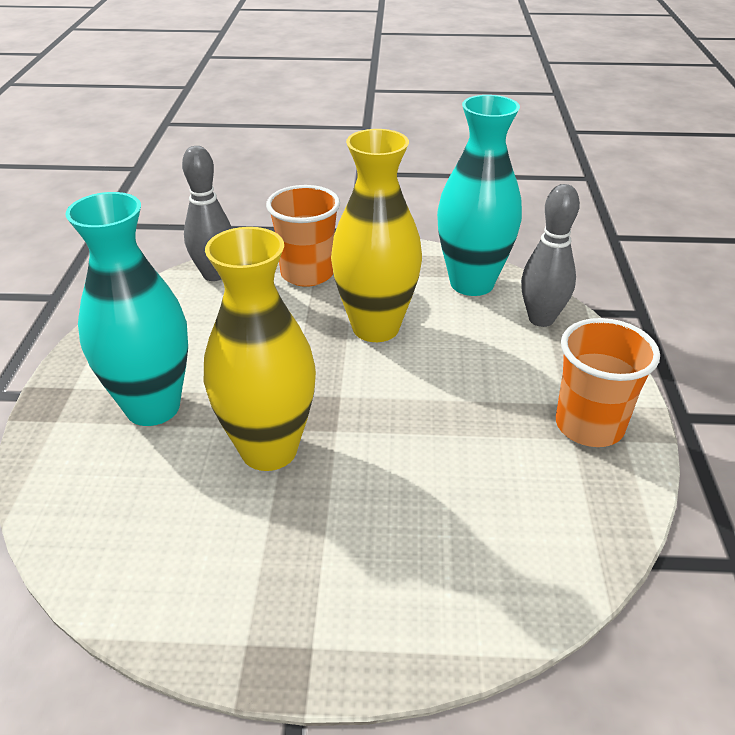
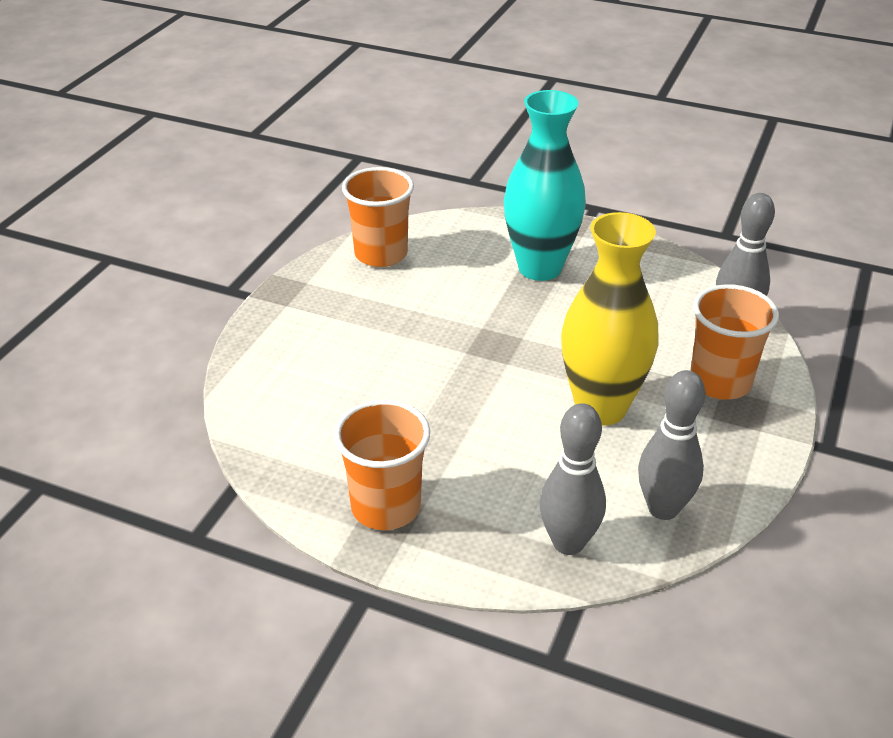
camera: 110 degrees right, 0 degrees up
(149, 573) = (381, 254): none -> orange cup
(269, 450) = (462, 315): yellow vase -> none
(472, 283) = (663, 508): turquoise vase -> grey bowling pin

